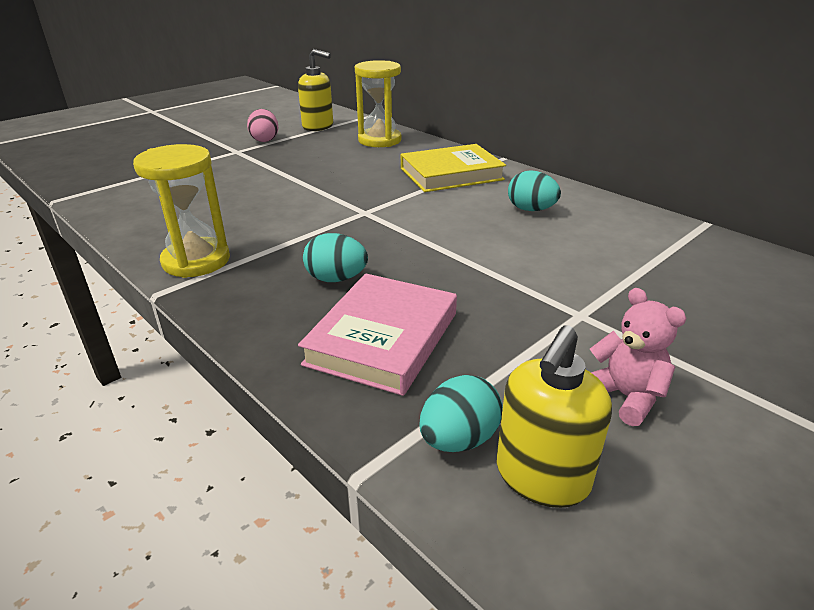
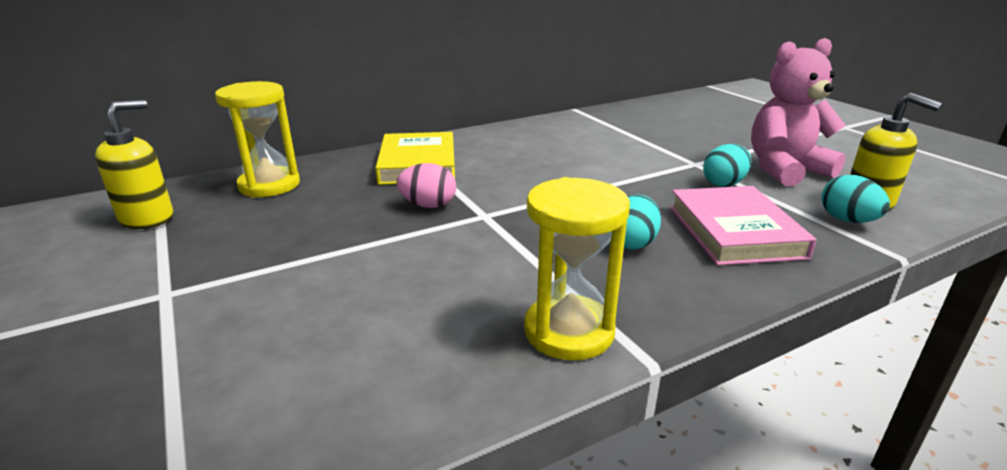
camera: 75 degrees left, 5 degrees down
(265, 140) = (144, 265): pink egg -> pink egg (428, 205)
(382, 338) = (734, 232): pink book -> pink book turned 45 degrees clockwise
(531, 210) = (524, 148): turquoise egg -> turquoise egg (724, 183)
(625, 396) = (785, 170): pink teddy bear -> pink teddy bear, size x1.80

